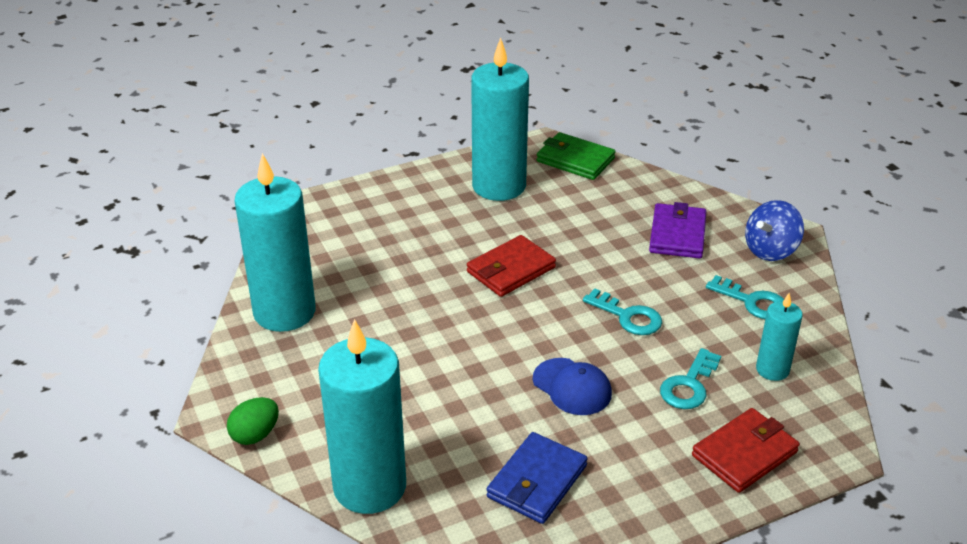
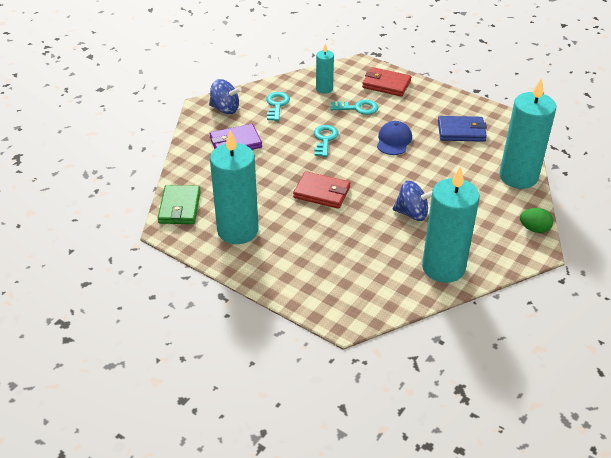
camera: 120 degrees left, 5 degrees up
(399, 330) = (412, 213): none -> blue spinning top

